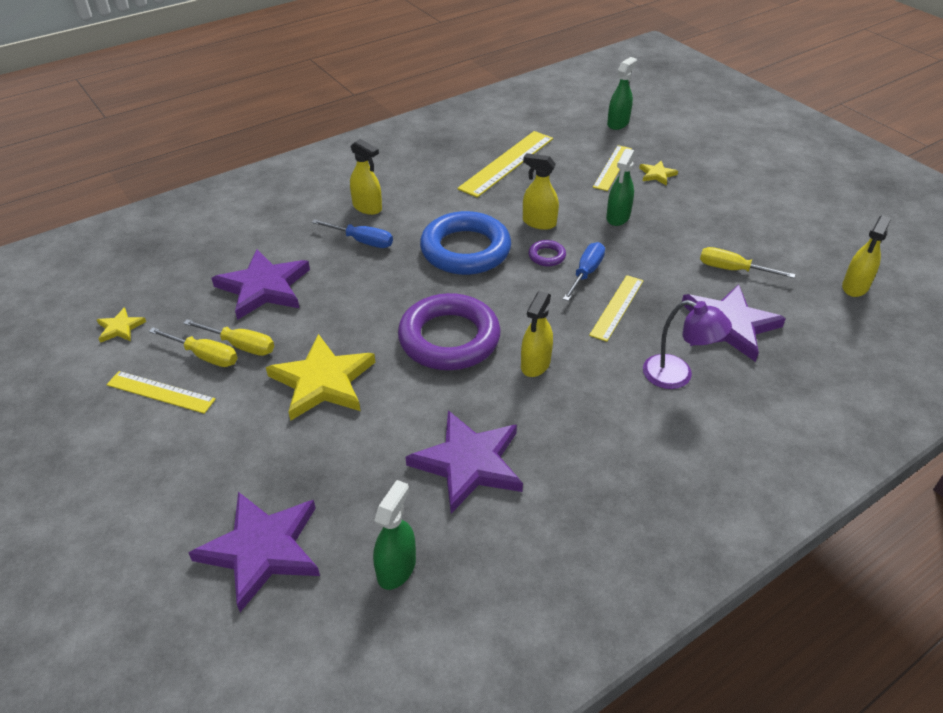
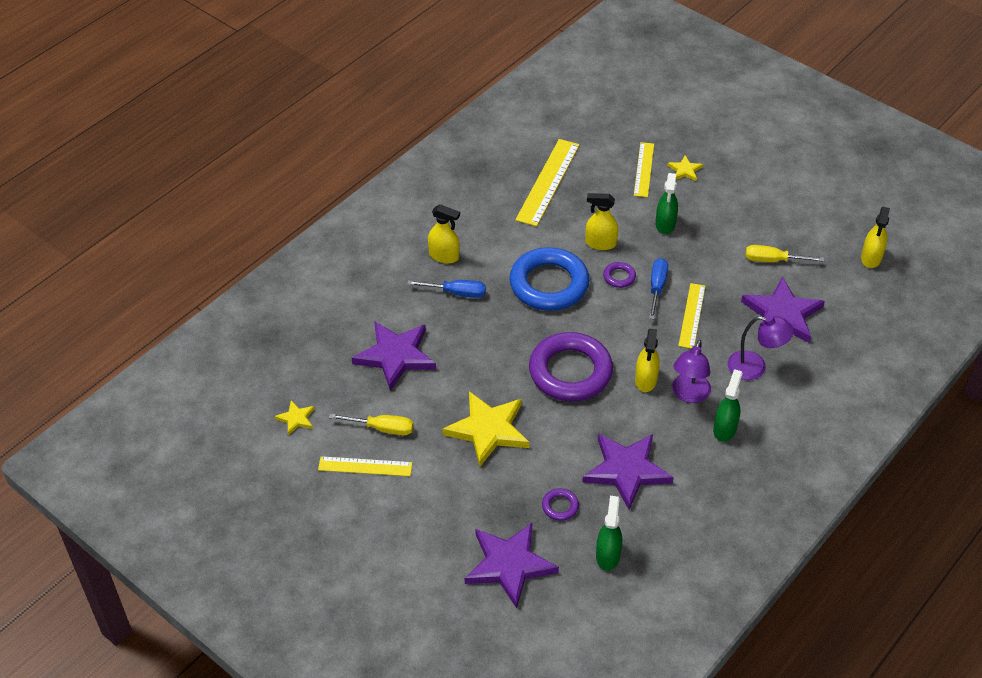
camera: 15 degrees left, 5 degrees up
(240, 345) = (406, 413): yellow screwdriver -> none
(364, 489) = (560, 506): none -> purple ring
(583, 390) = (689, 395): none -> purple lamp
(618, 123) = (632, 115): green spray bottle -> green spray bottle (724, 429)

